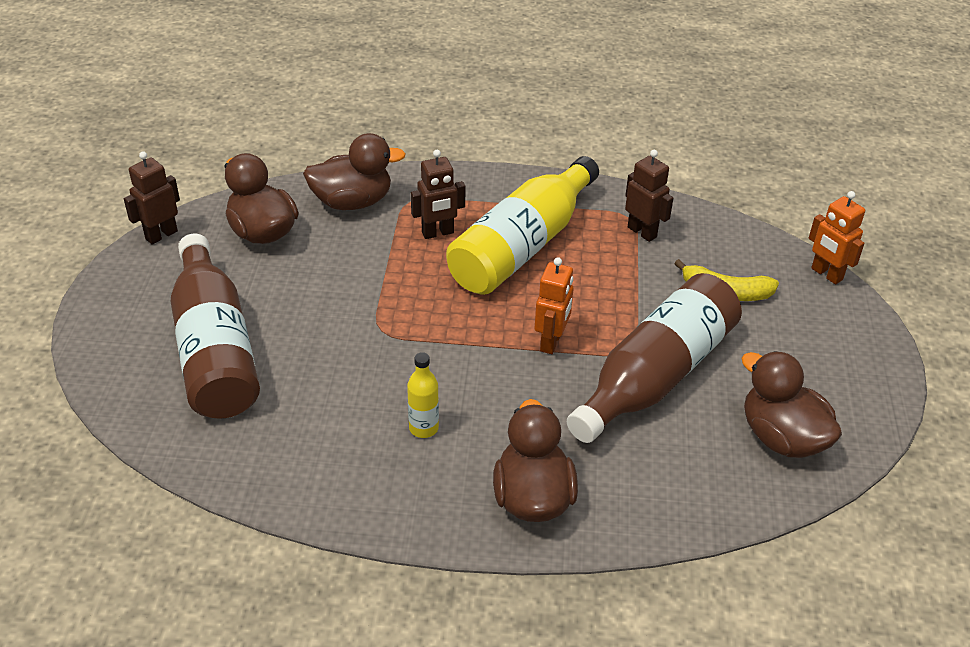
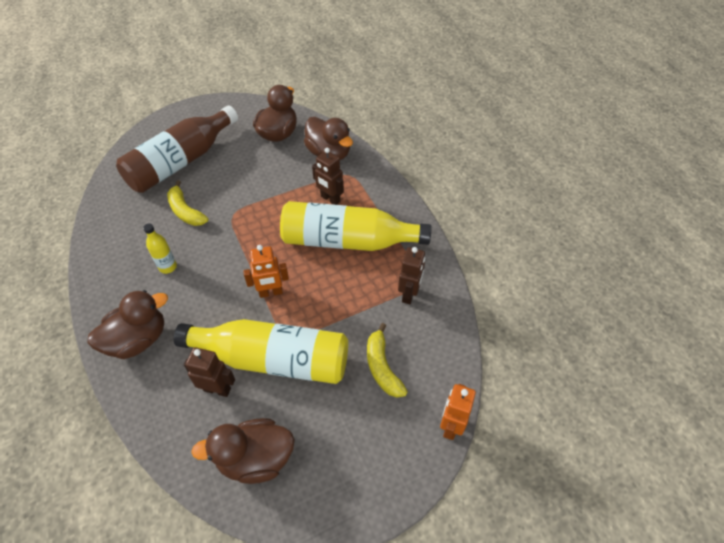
camera: 60 degrees right, 10 degrees up
(161, 235) = (250, 103): brown robot -> brown robot (217, 389)
(329, 376) = (185, 211): none -> yellow banana
(656, 375) = (273, 359): brown bottle -> yellow bottle
(781, 437) = (255, 458): brown duck -> brown duck turned 120 degrees counterclockwise

